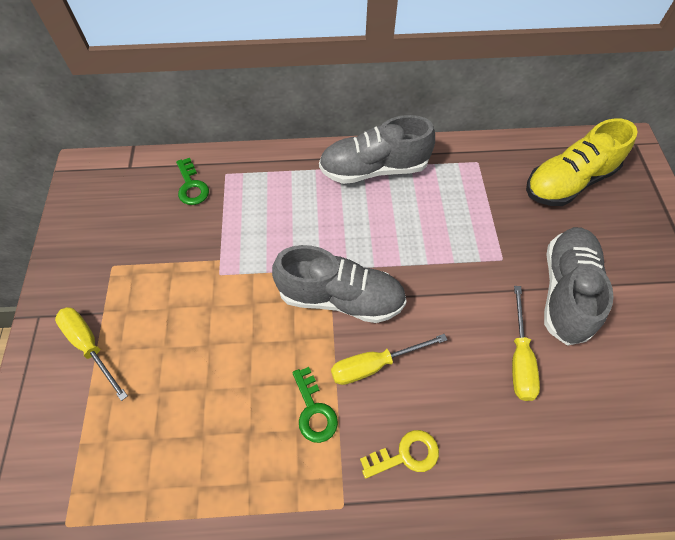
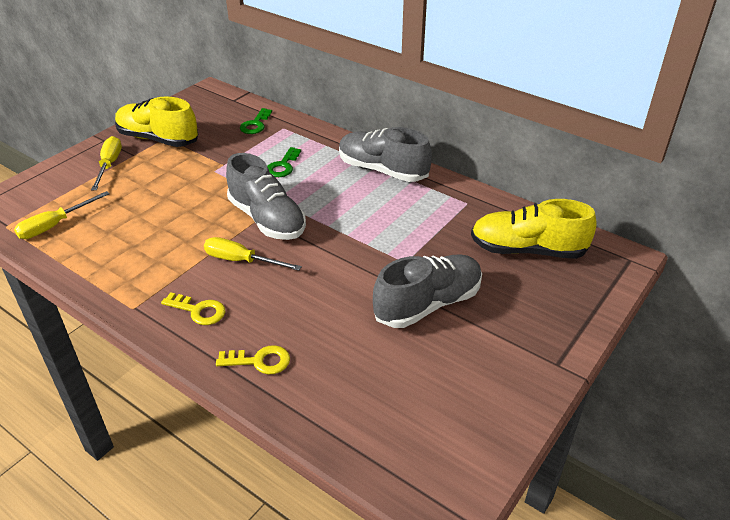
camera: 40 degrees right, 20 degrees down
(105, 272) = (158, 139): none -> yellow shoe
(314, 410) = (178, 258): green key -> green key (283, 166)
(518, 463) = (259, 361): none -> yellow key
(519, 358) = (339, 315): yellow screwdriver -> yellow screwdriver (55, 225)

